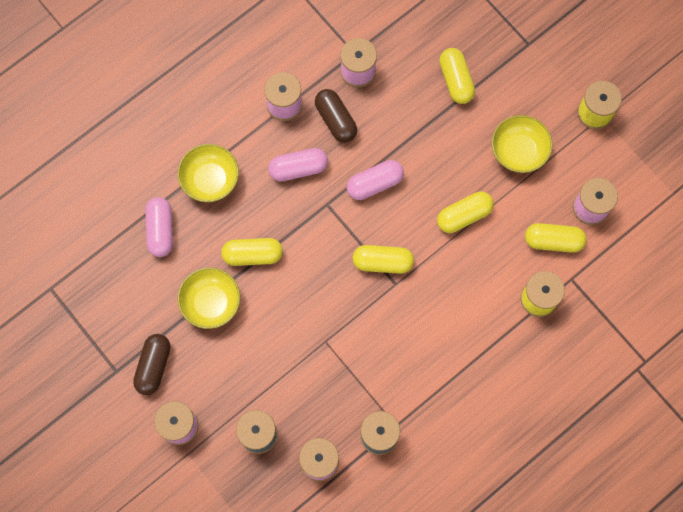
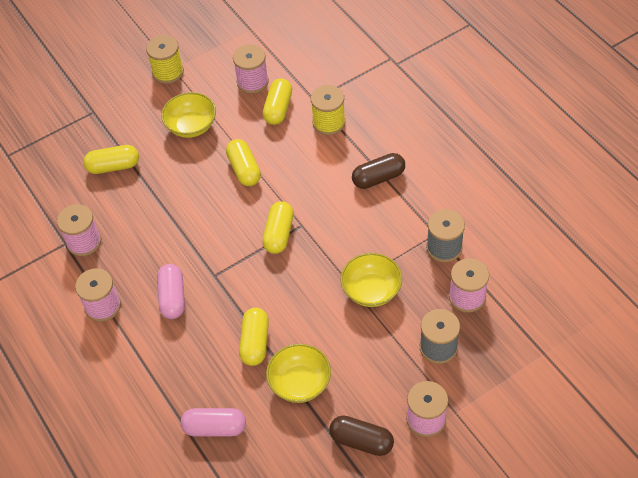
camera: 80 degrees left, 20 degrees down
(210, 179) = (168, 377): yellow bowl -> yellow bowl (371, 290)
(336, 120) = (129, 263): brown capsule -> brown capsule (378, 178)
(374, 183) = (200, 235): pink capsule -> none

